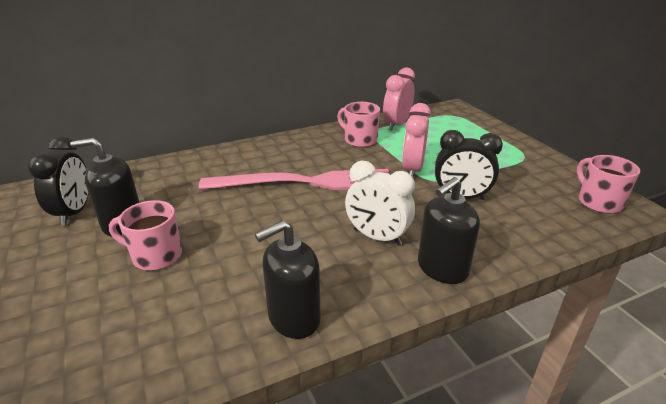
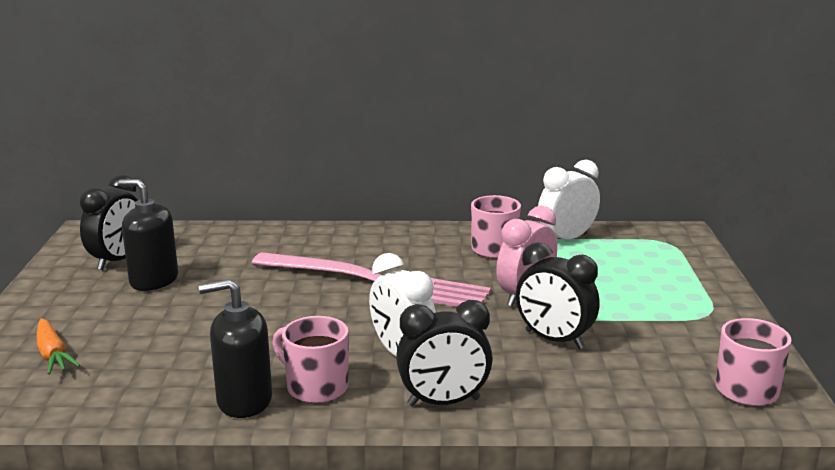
camera: 25 degrees right, 10 degrees down
(74, 327) = (53, 355): none -> orange carrot
(155, 256) = (162, 316): pink mug -> pink mug (315, 387)
(396, 124) = (566, 239): pink clock -> white clock
(442, 268) = (443, 402): black soap dispenser -> black clock

